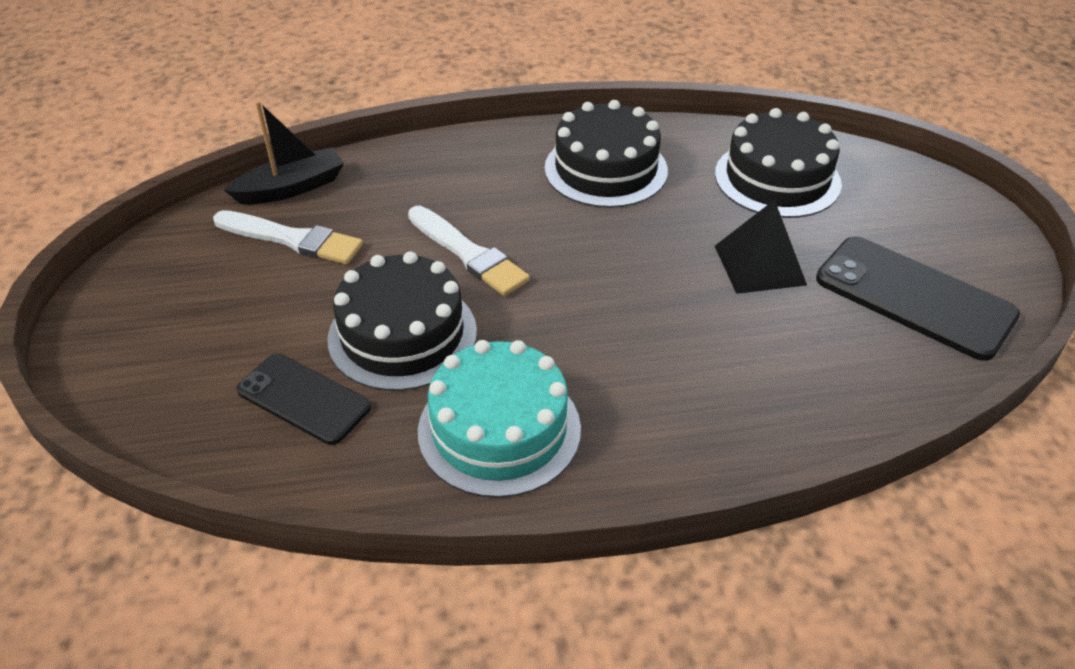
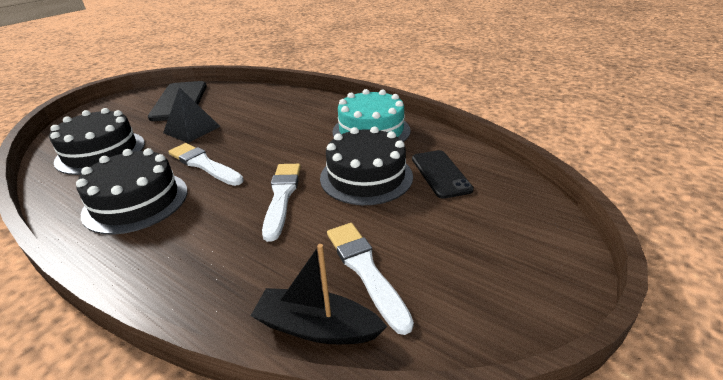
camera: 135 degrees left, 10 degrees down
(628, 235) = (204, 164): none -> white brush

